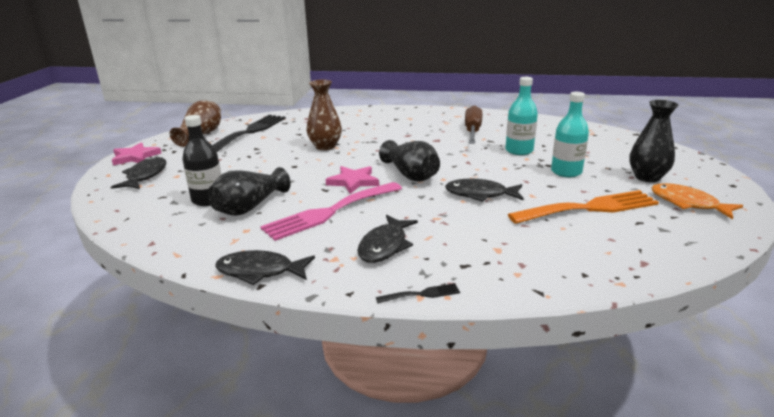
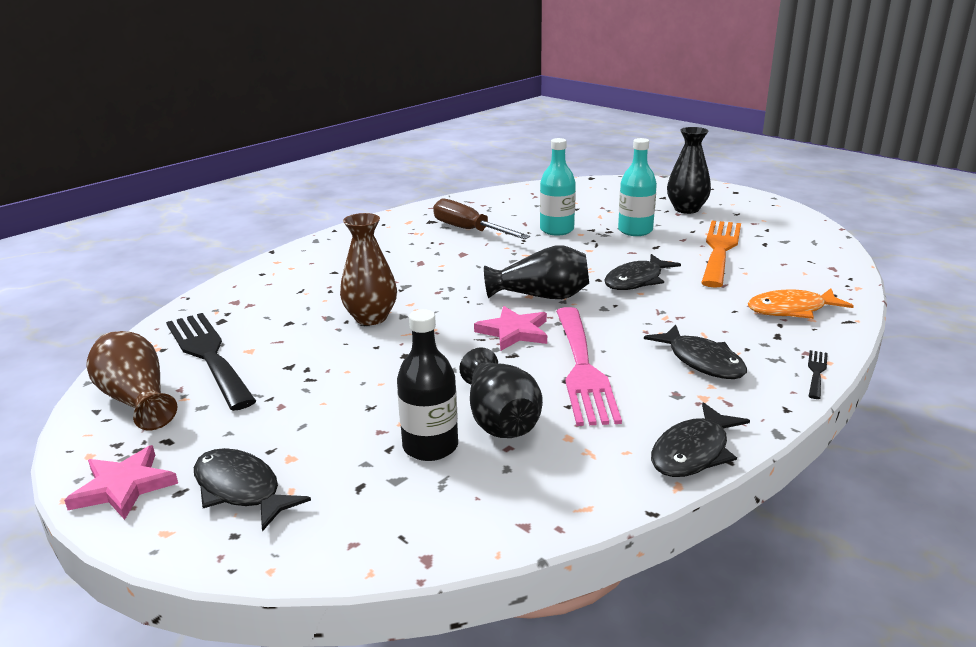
camera: 55 degrees left, 0 degrees up
(688, 203) = (750, 216): orange fish -> orange fish (792, 310)

